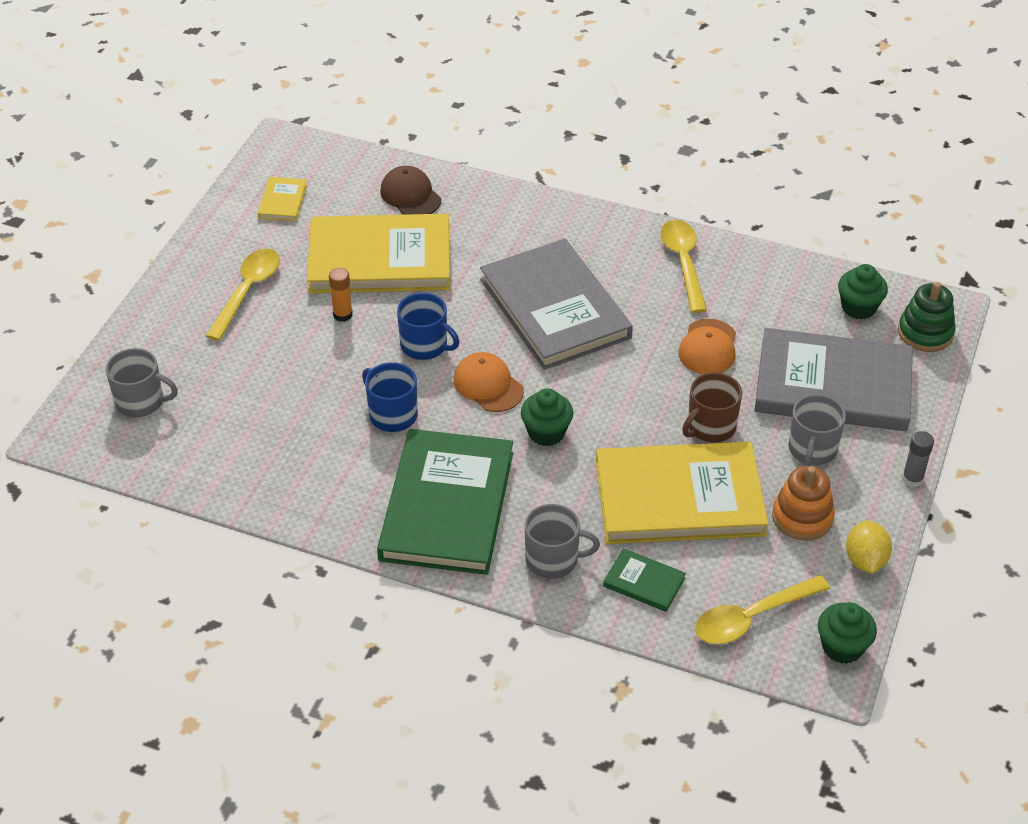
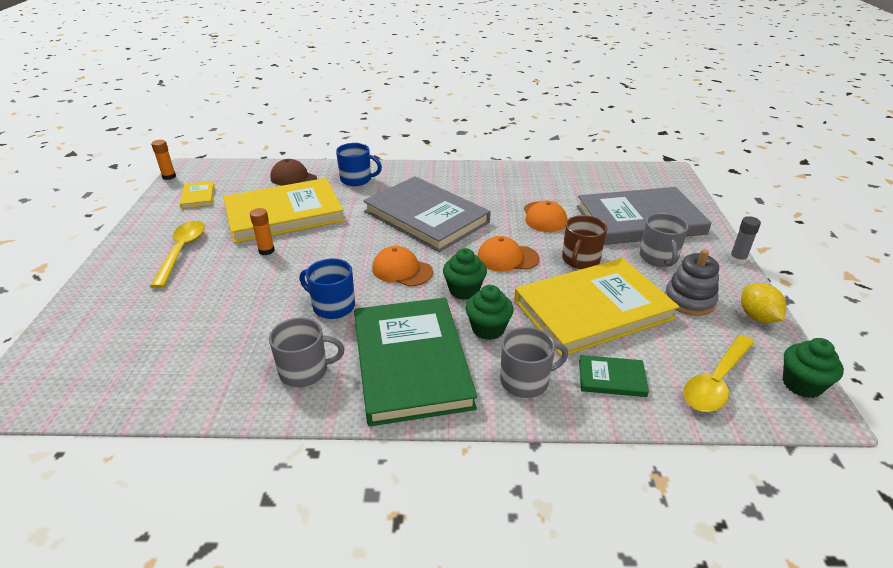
camera: 20 degrees left, 10 degrees down
(141, 401) = (93, 348): grey mug -> grey mug (305, 371)
(253, 154) = (169, 176): none -> orange glue stick
(425, 345) = (340, 256): blue mug -> blue mug (357, 179)
(622, 400) = (507, 258): none -> orange cap
(683, 263) = (497, 179): yellow spoon -> none
(802, 517) = (689, 300): orange stacking toy -> grey stacking toy
(858, 308) = (620, 180): green cupcake -> green cupcake (488, 329)
(925, 333) = (669, 184): green stacking toy -> none

